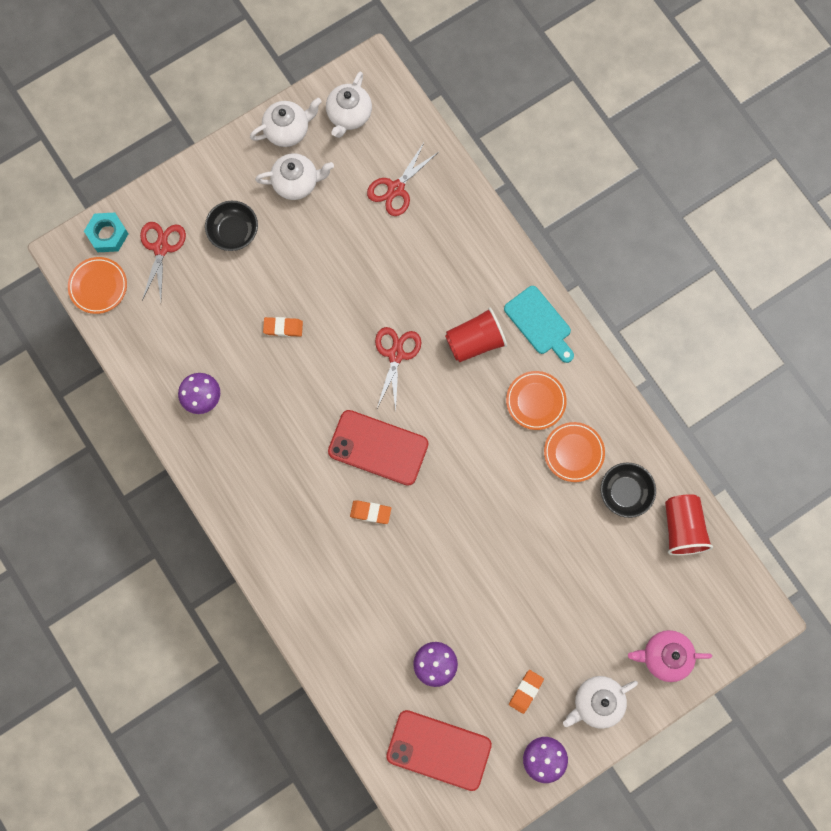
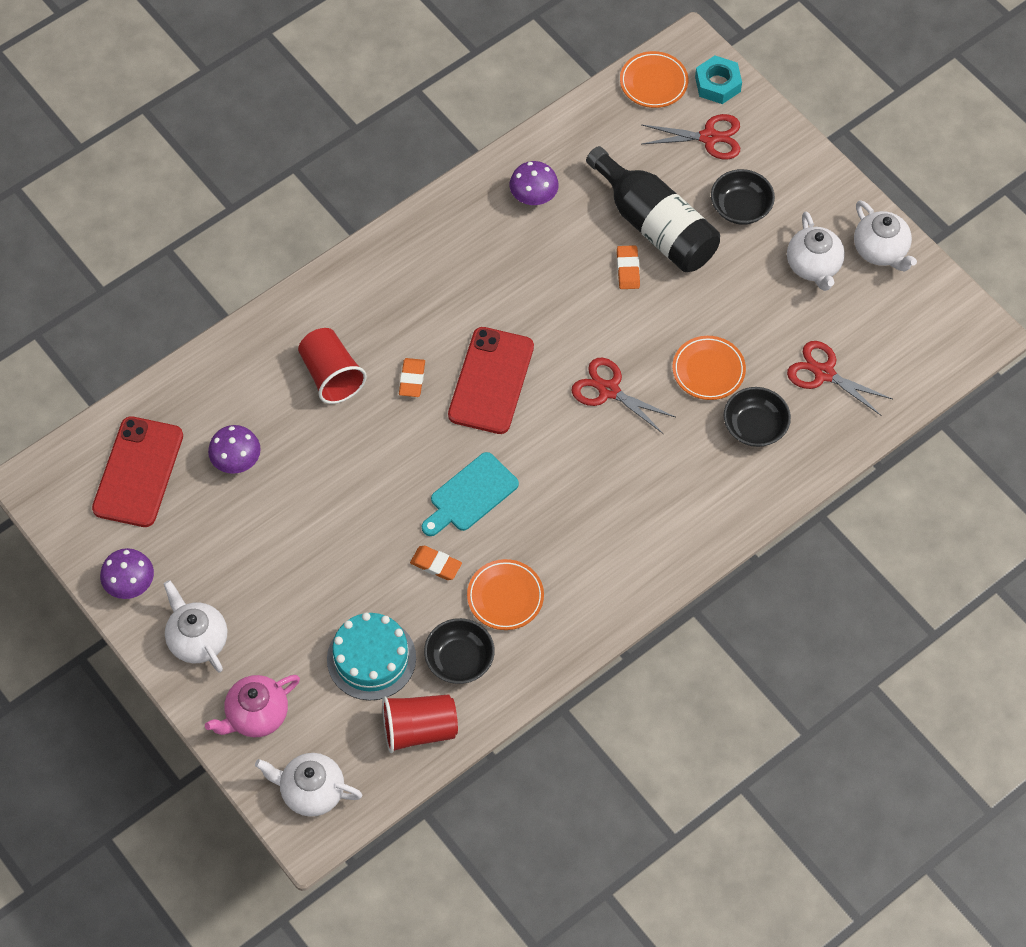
camera: 85 degrees right, 15 degrees down
(243, 301) = (655, 226): none -> black bottle
(349, 115) = (913, 314): white teapot -> white teapot (311, 791)
(396, 355) = (608, 390): red scissors -> red scissors turned 150 degrees counterclockwise
(438, 246) = (755, 426): none -> black bowl
(475, 341) = (636, 476): red cup -> red cup (331, 375)
(525, 691) = (208, 560): orange eraser -> orange eraser (436, 564)
(535, 401) = (567, 549): orange plate -> orange plate (708, 370)
(539, 323) = (669, 547): turquoise cutting board -> turquoise cutting board (470, 495)
(620, 561) = (371, 658): none -> turquoise cake
(664, 656) = (256, 715): pink teapot -> pink teapot turned 120 degrees counterclockwise

